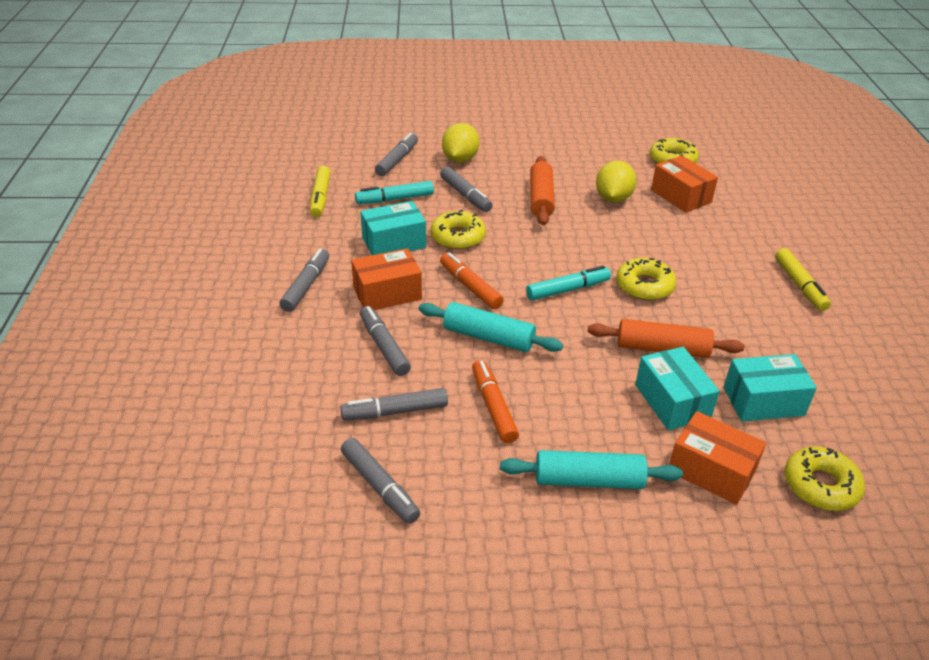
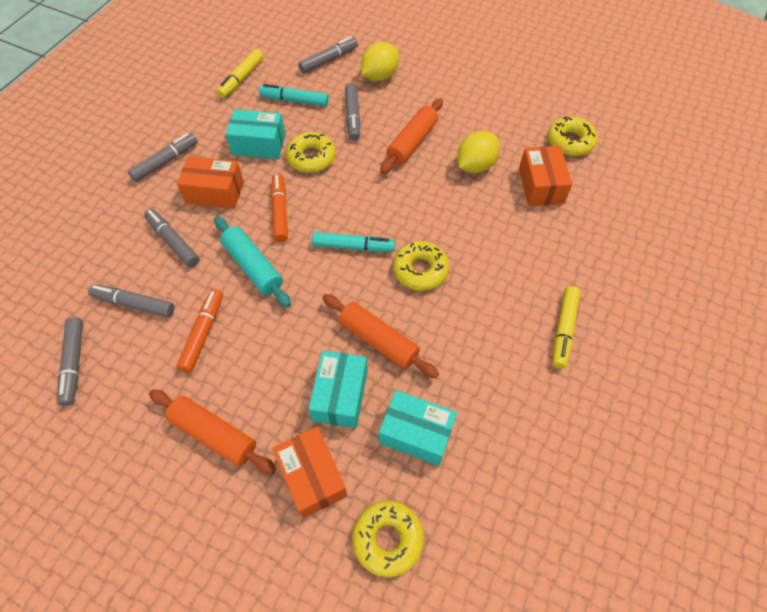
camera: 30 degrees right, 20 degrees up
(384, 347) = (173, 242): grey marker -> grey marker turned 45 degrees counterclockwise
(588, 480) = (214, 434): turquoise rolling pin -> orange rolling pin

